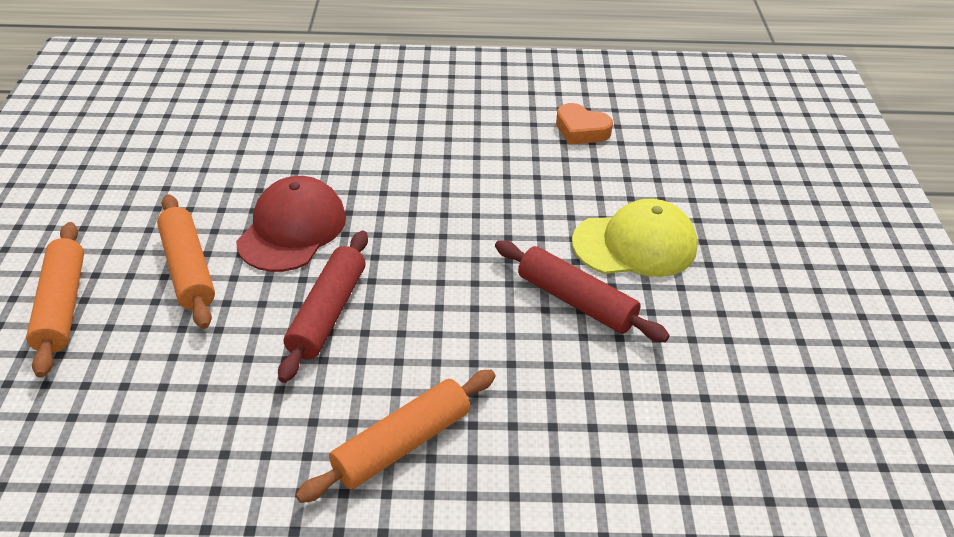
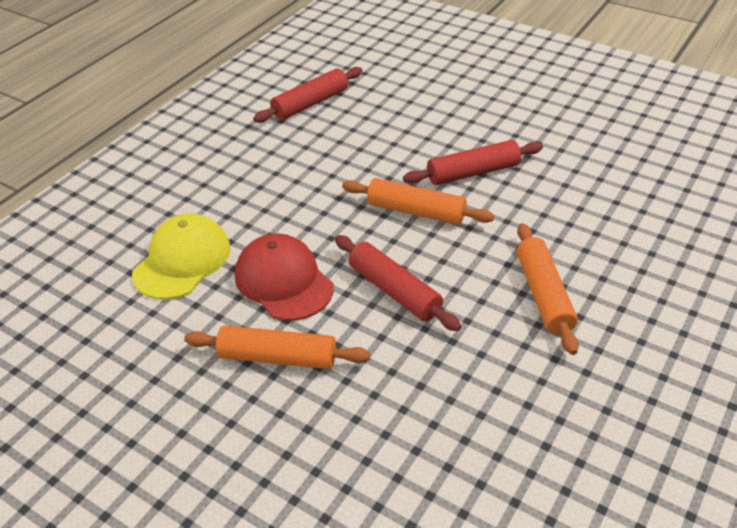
camera: 55 degrees left, 0 degrees up
(62, 306) = (254, 456): orange rolling pin -> orange rolling pin (416, 211)
(581, 130) = (310, 103): orange heart -> red rolling pin
(635, 244) = (442, 129): yellow cap -> yellow cap (182, 260)

